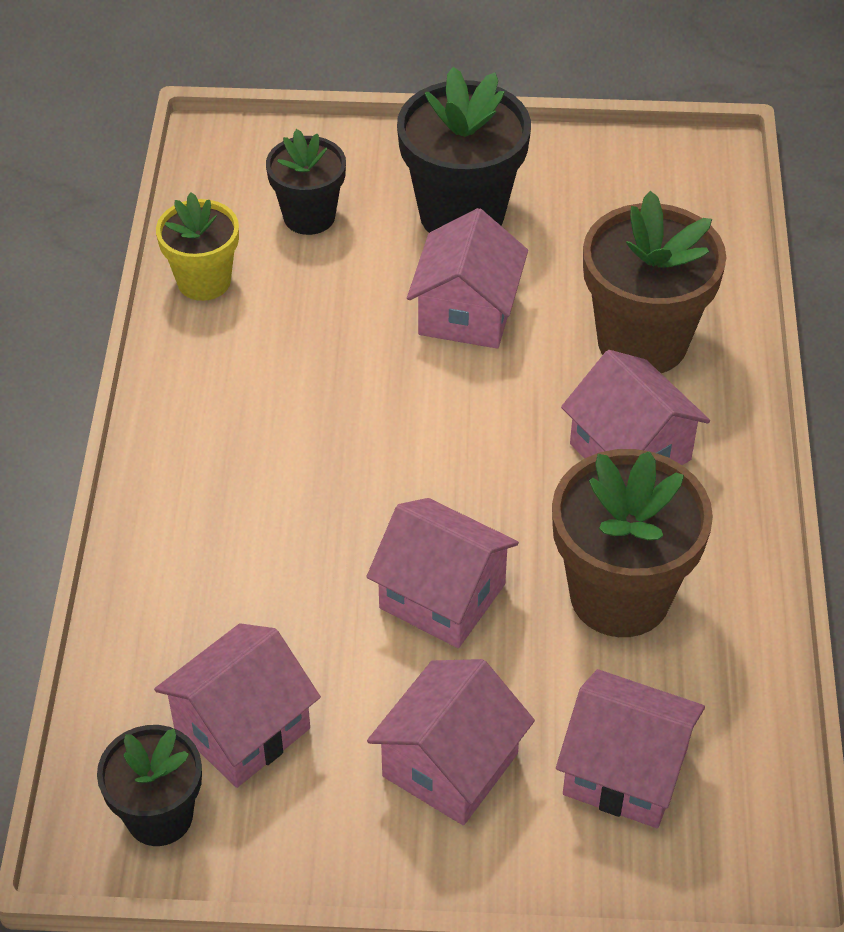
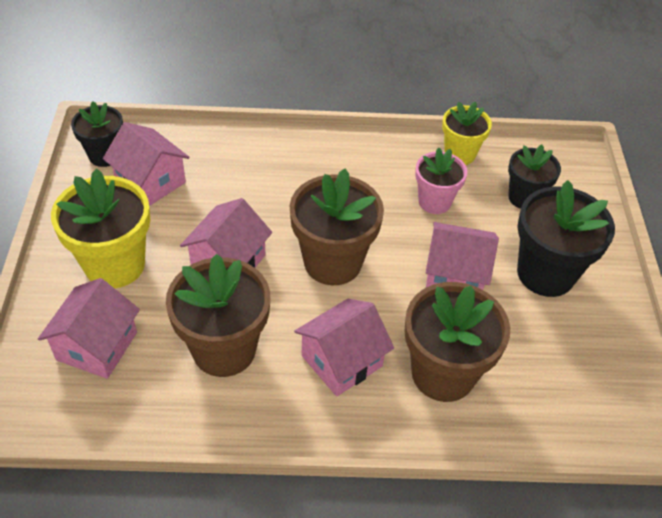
camera: 85 degrees right, 0 degrees up
(313, 322) = (434, 202): none -> pink flower pot
(442, 457) = (332, 262): none -> brown flower pot
(450, 765) = (115, 265): pink house -> yellow flower pot

